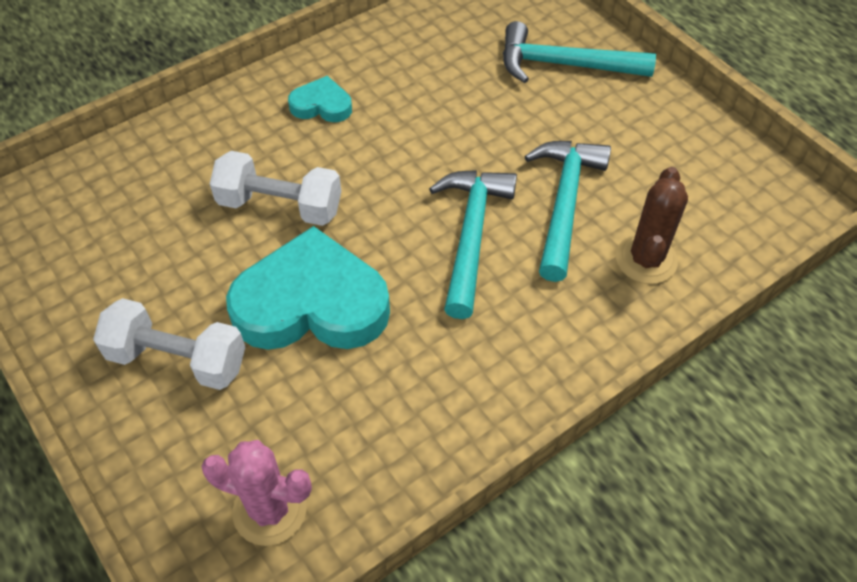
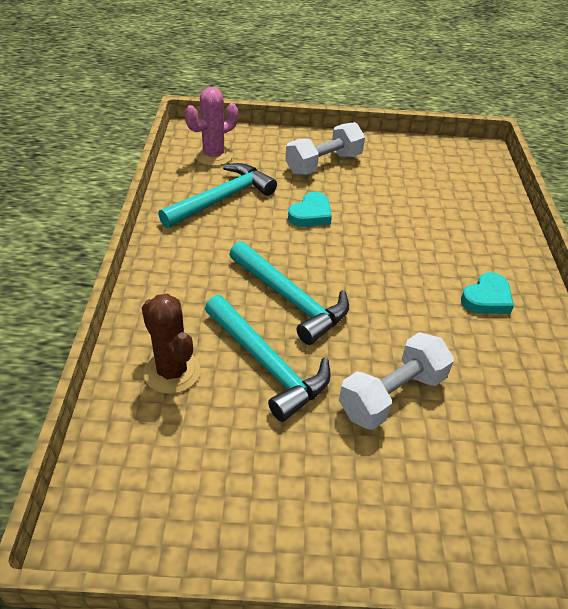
camera: 125 degrees right, 10 degrees down
(280, 206) = (399, 236): white dumbbell -> white dumbbell (392, 395)
(311, 303) = (311, 214): turquoise heart -> turquoise heart, size x0.48
(563, 65) = (427, 488): turquoise hammer -> turquoise hammer (222, 199)

